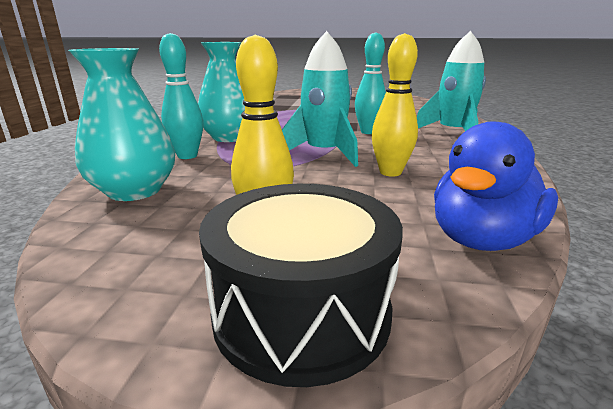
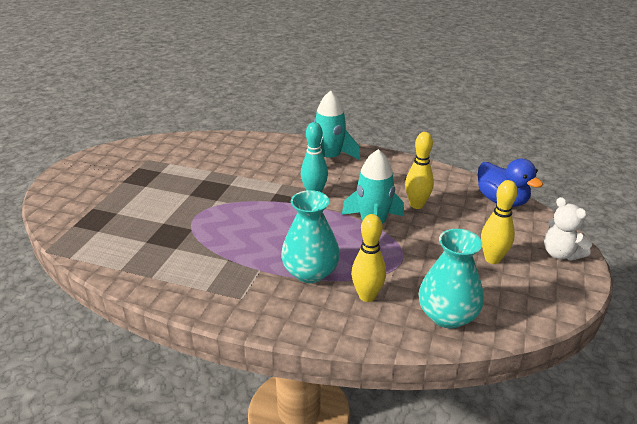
camera: 80 degrees left, 10 degrees up
(187, 156) = (367, 296): turquoise bowling pin -> yellow bowling pin
(301, 311) = (560, 254): black drum -> white teddy bear

